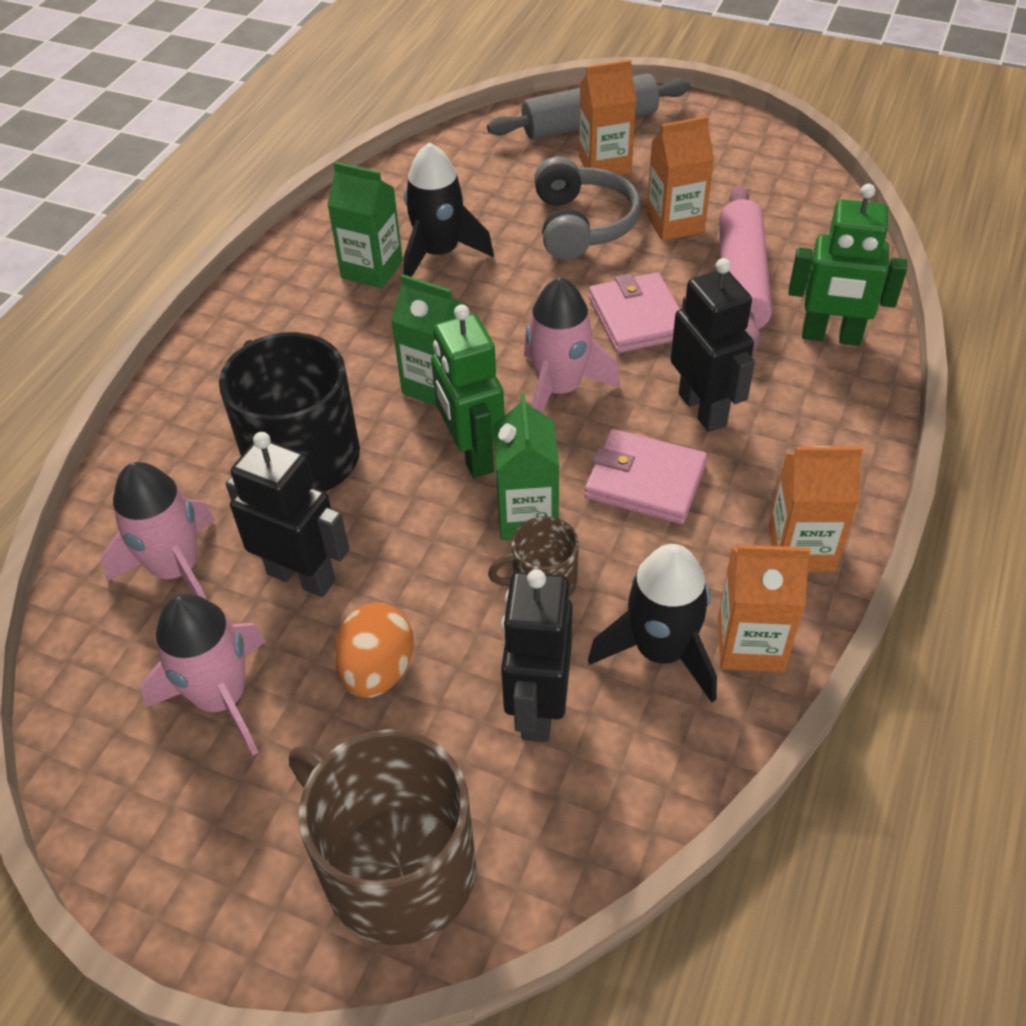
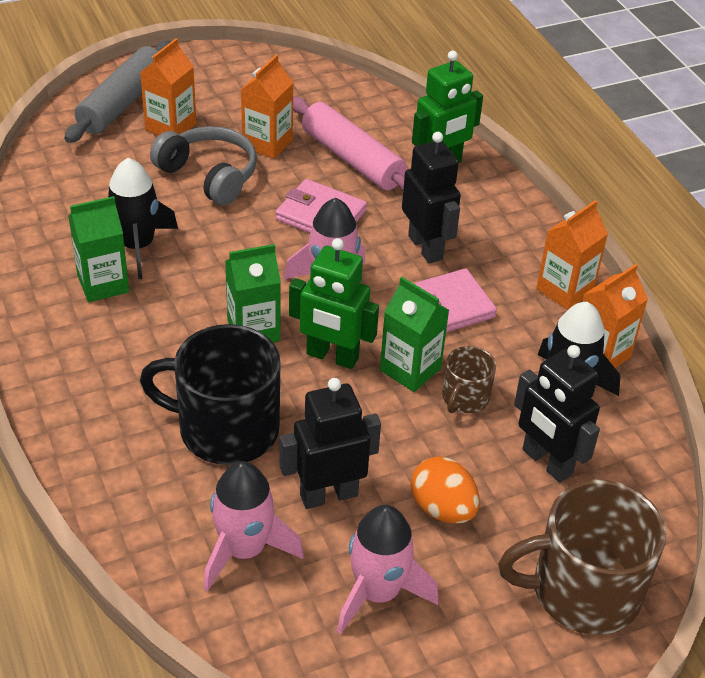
camera: 50 degrees left, 5 degrees down
(703, 409) = (426, 247): black robot -> black robot turned 45 degrees clockwise

